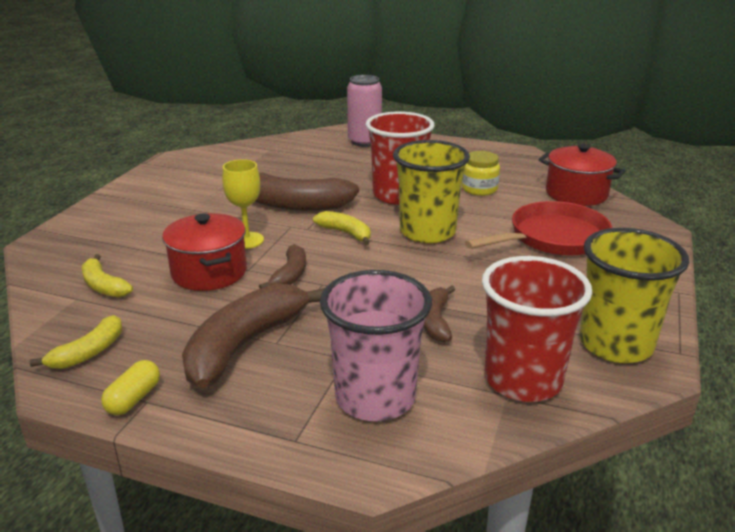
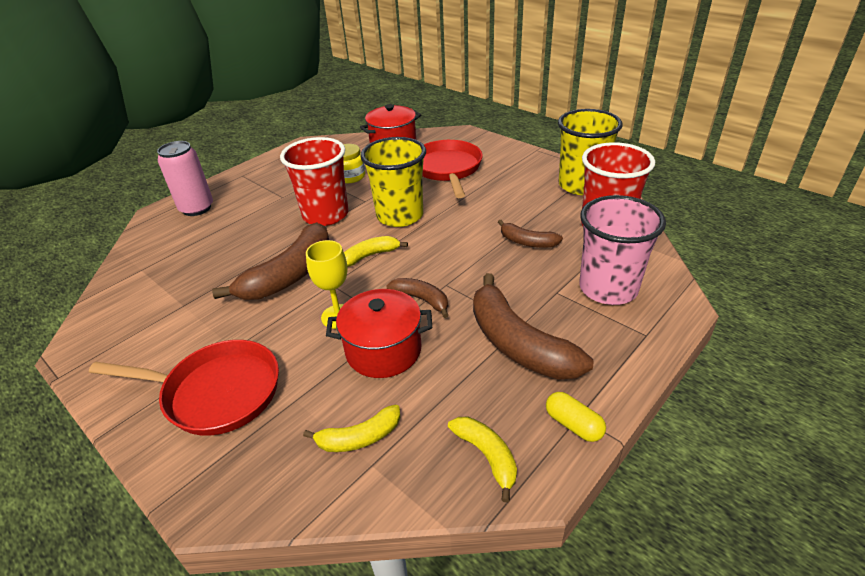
camera: 65 degrees left, 10 degrees up
(141, 217) = (216, 392): none -> red pan

